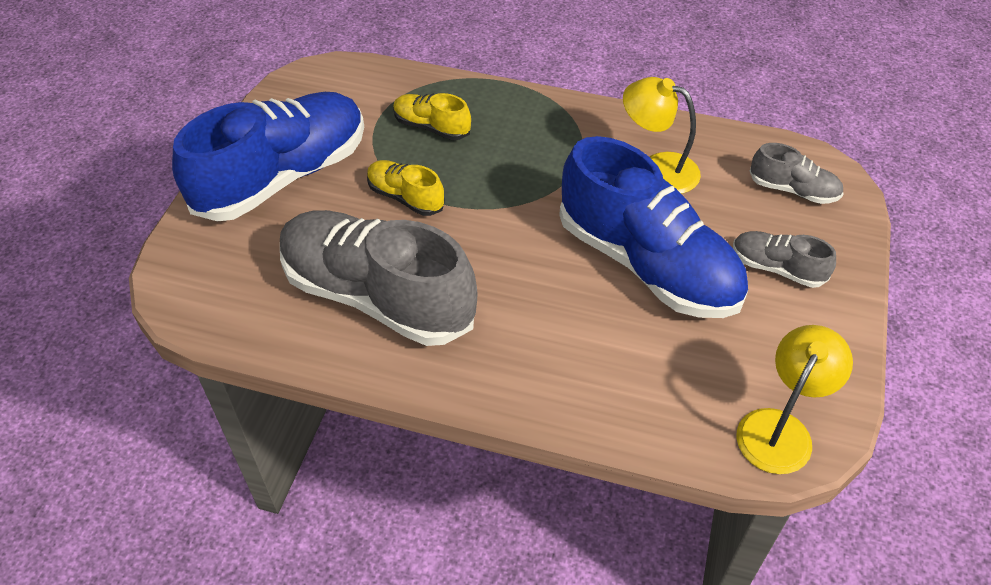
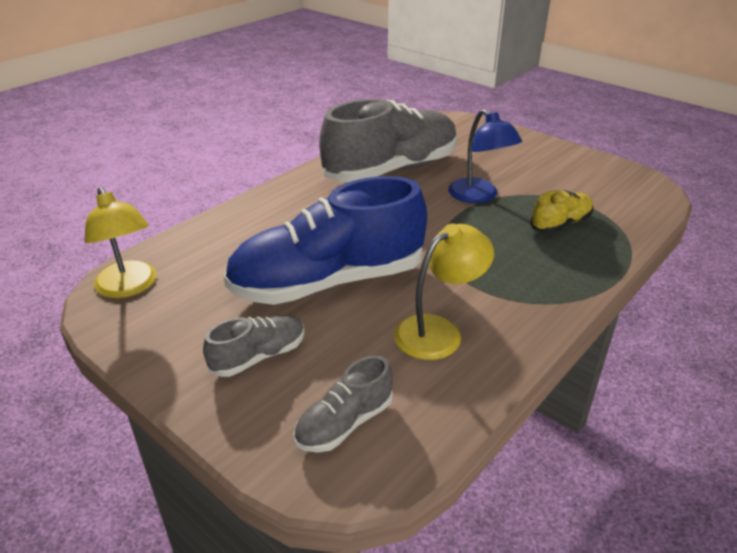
camera: 115 degrees right, 15 degrees down
(282, 177) = (527, 158): blue shoe -> none
(405, 197) = (479, 196): yellow shoe -> blue lamp

